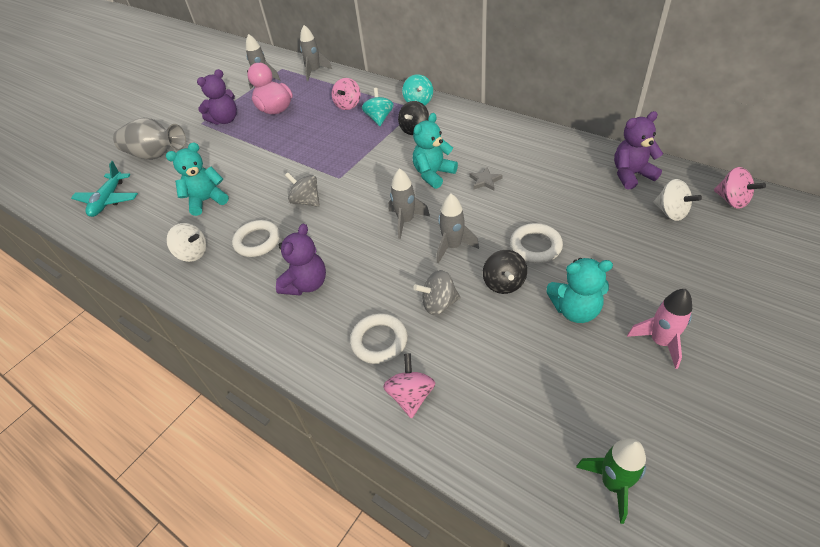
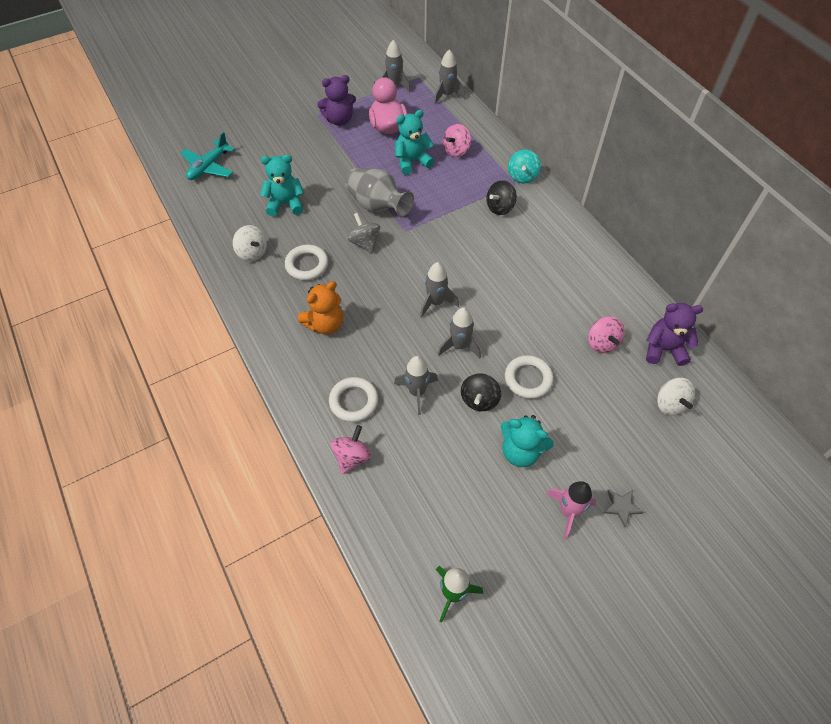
camera: 20 degrees right, 10 degrees up
(156, 155) = (265, 134): grey vase -> grey vase (377, 206)
(306, 284) = (325, 324): purple teddy bear -> orange teddy bear
(379, 118) = (475, 180): turquoise spinning top -> none
(433, 174) = (487, 265): turquoise teddy bear -> turquoise teddy bear (412, 161)
(438, 304) = (417, 392): grey spinning top -> grey rocket
(485, 181) = (528, 293): grey star -> grey star (621, 507)
(732, 200) = (735, 419): pink spinning top -> pink spinning top (602, 343)

